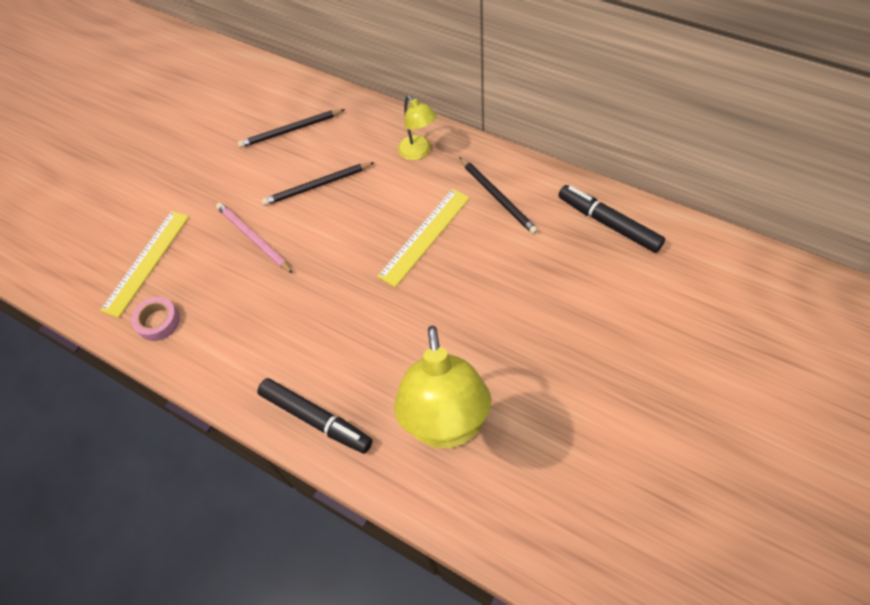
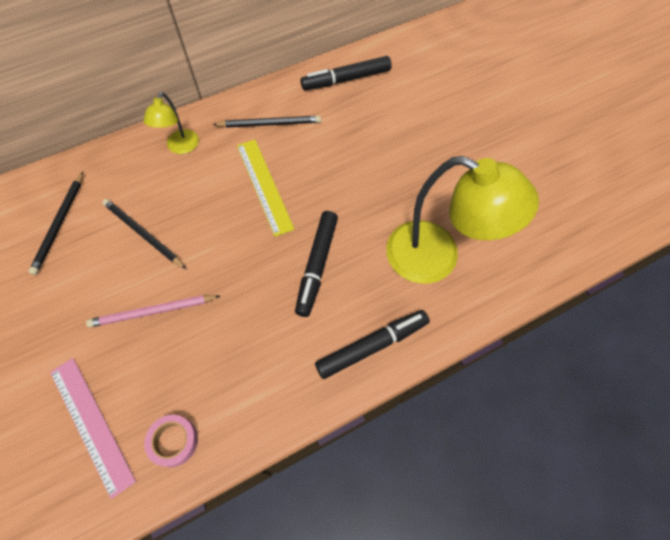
camera: 65 degrees left, 5 degrees up
(147, 262) = (92, 424): yellow ruler -> pink ruler
(317, 186) = (143, 234): black pencil -> black pencil turned 120 degrees clockwise
(370, 327) = (317, 265): none -> black marker
(418, 152) = (180, 147): yellow lamp -> yellow lamp turned 105 degrees clockwise

